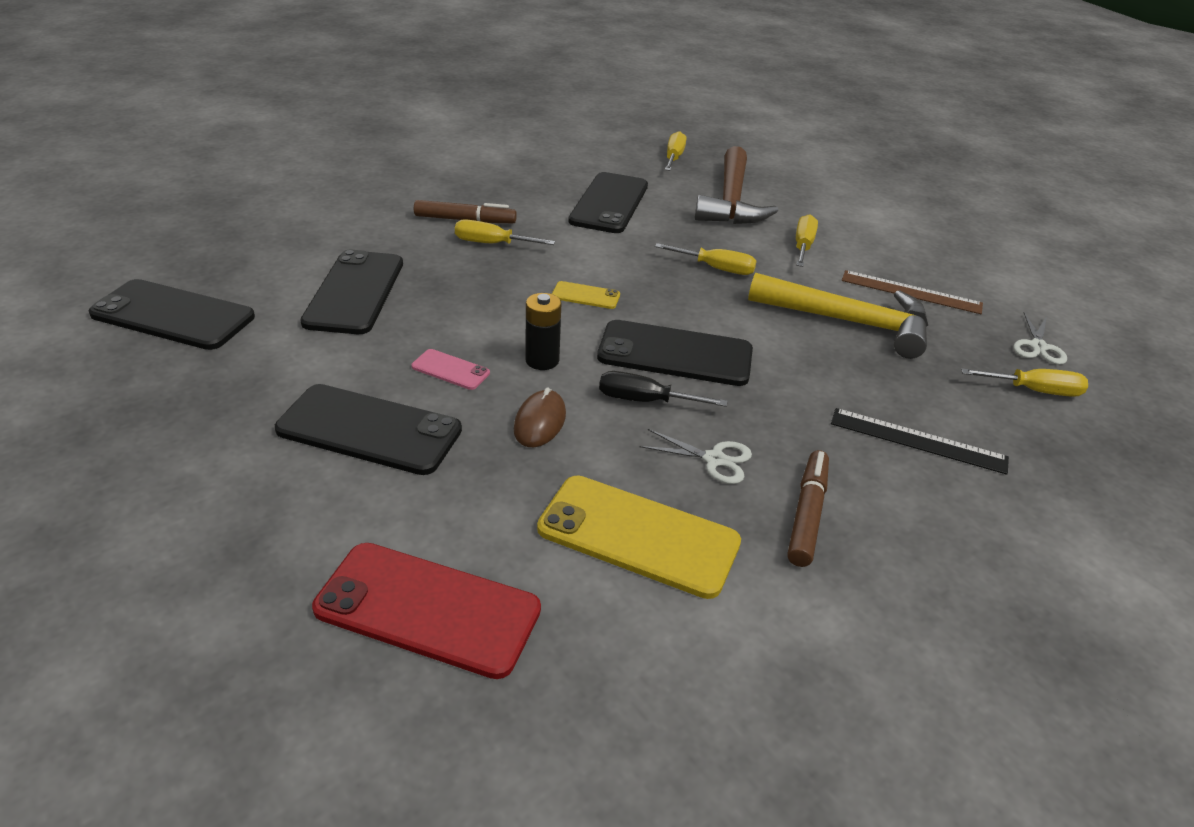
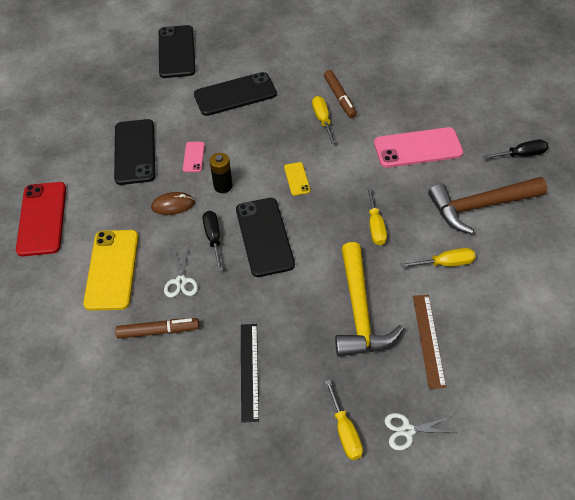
camera: 70 degrees right, 15 degrees up
(609, 203) = (417, 148): black phone -> pink phone
(674, 158) = (521, 155): yellow screwdriver -> black screwdriver

